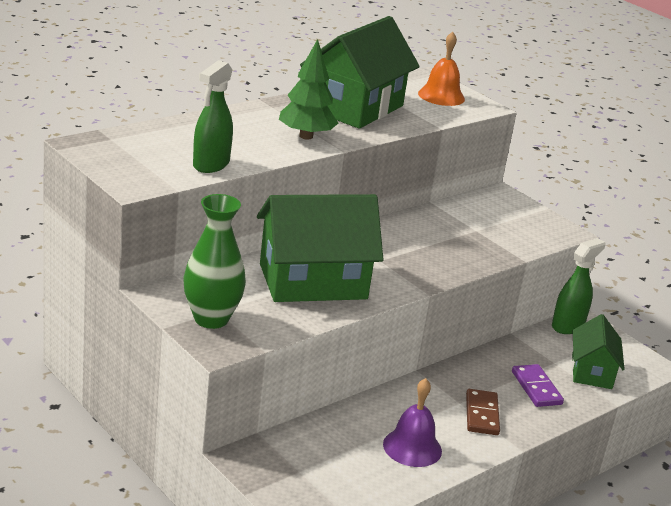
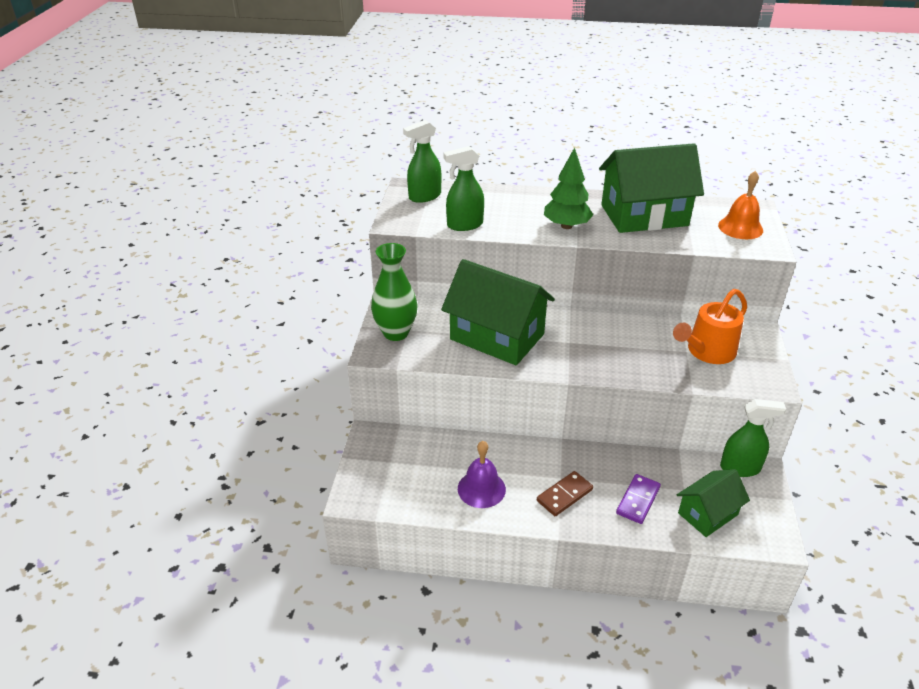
camera: 50 degrees right, 10 degrees up
(120, 149) = (424, 196): none -> green spray bottle
(490, 224) = (707, 351): none -> orange watering can

